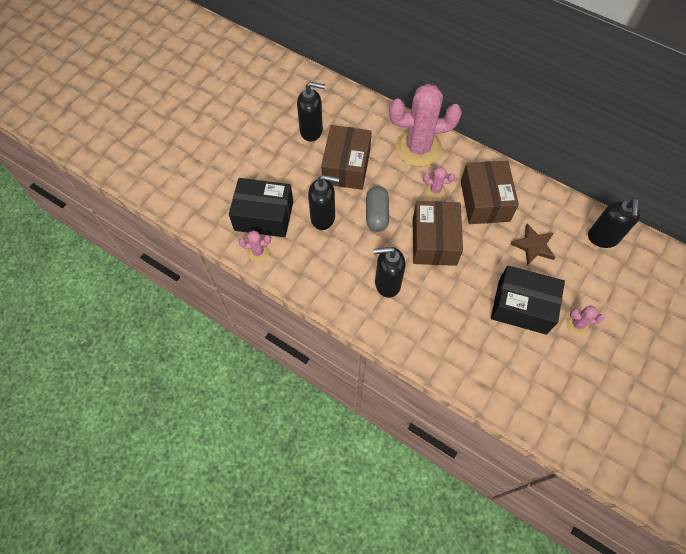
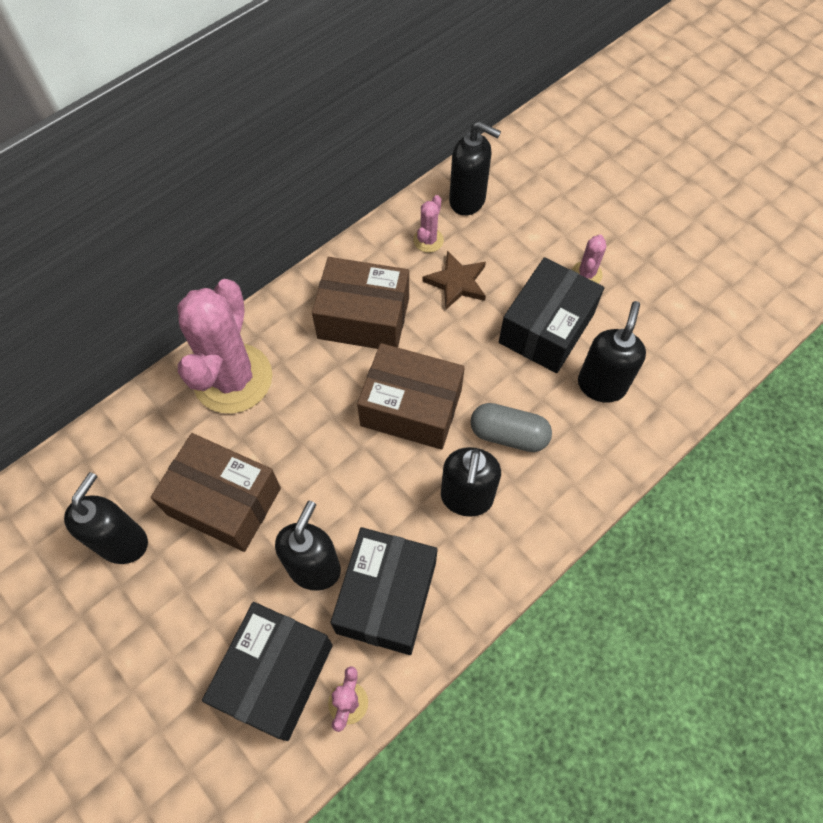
camera: 75 degrees left, 0 degrees up
(317, 256) = (387, 597): none -> black box
(377, 214) = (336, 478): grey capsule -> grey capsule (508, 434)
(435, 190) = (321, 378): pink cactus -> pink cactus (428, 240)
(493, 348) = (601, 385): none -> black soap dispenser

